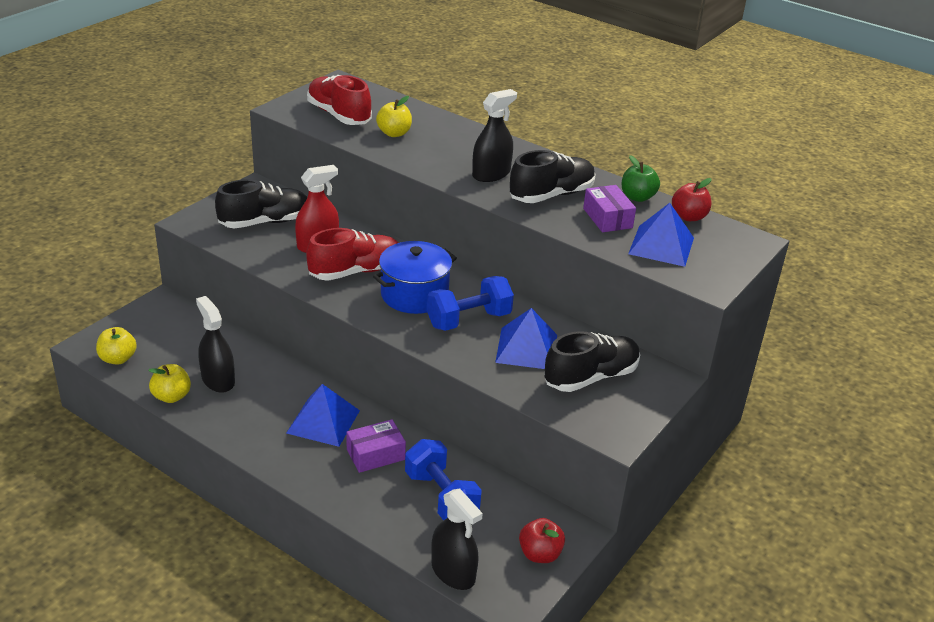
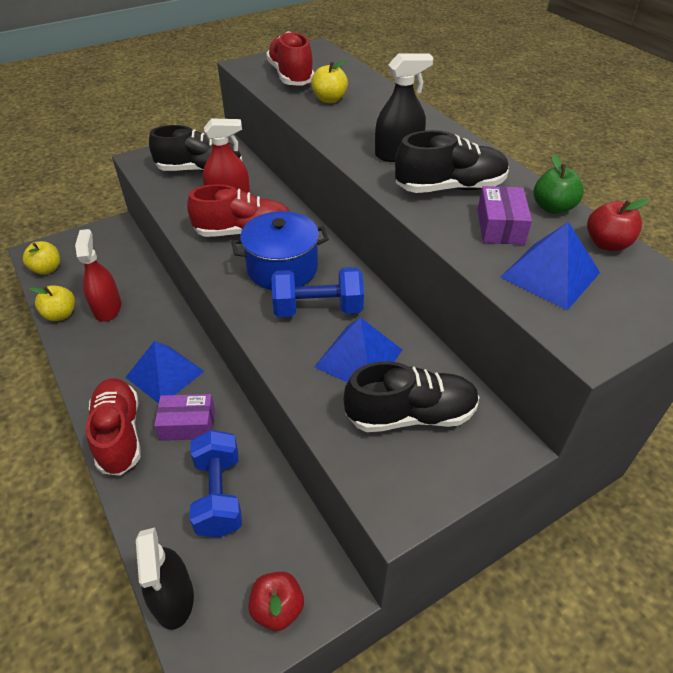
camera: 25 degrees right, 10 degrees up
(218, 380) = (107, 308): black spray bottle -> red spray bottle
(317, 478) = (119, 434): none -> red shoe

